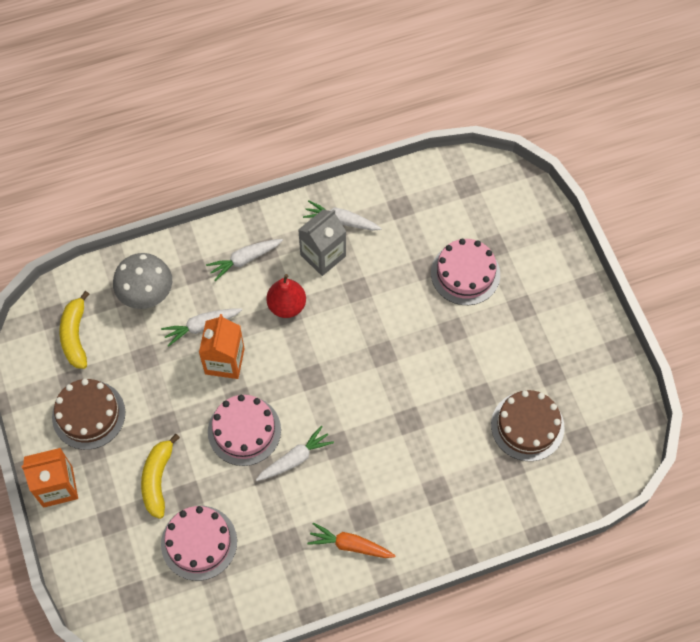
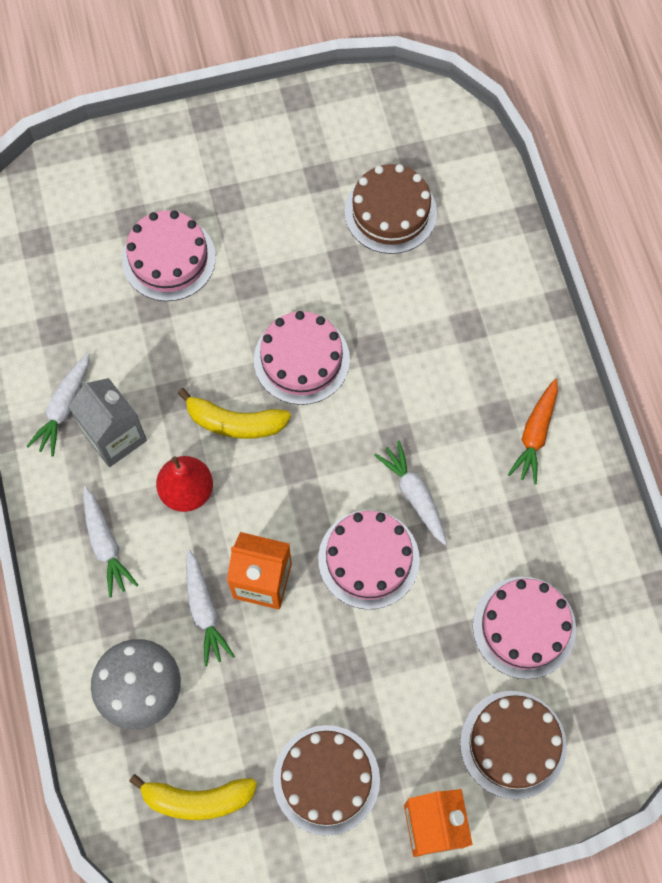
camera: 85 degrees left, 5 degrees up
(114, 538) = (513, 744): none -> brown cake
(157, 479) = (432, 680): yellow banana -> yellow banana (235, 422)
(394, 372) = (301, 359): none -> pink cake

